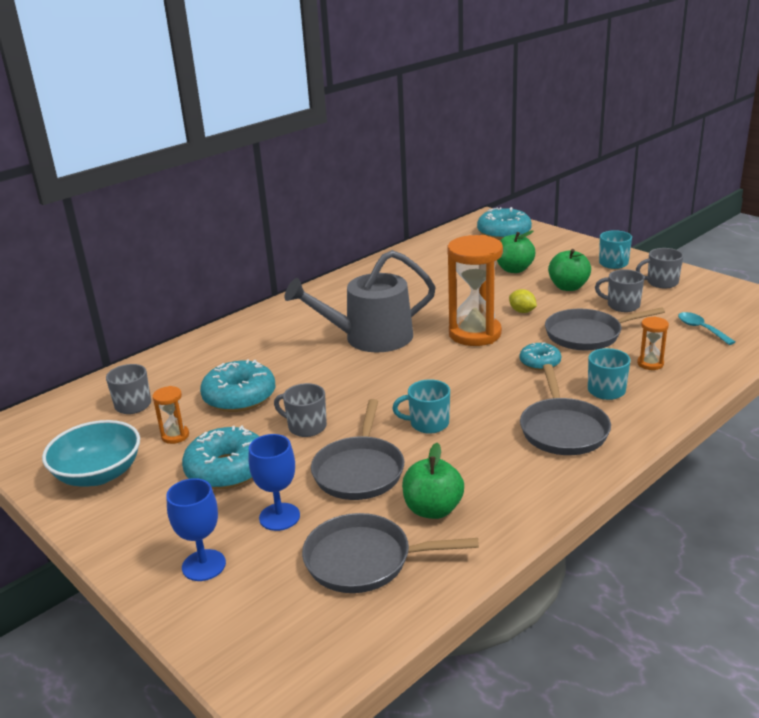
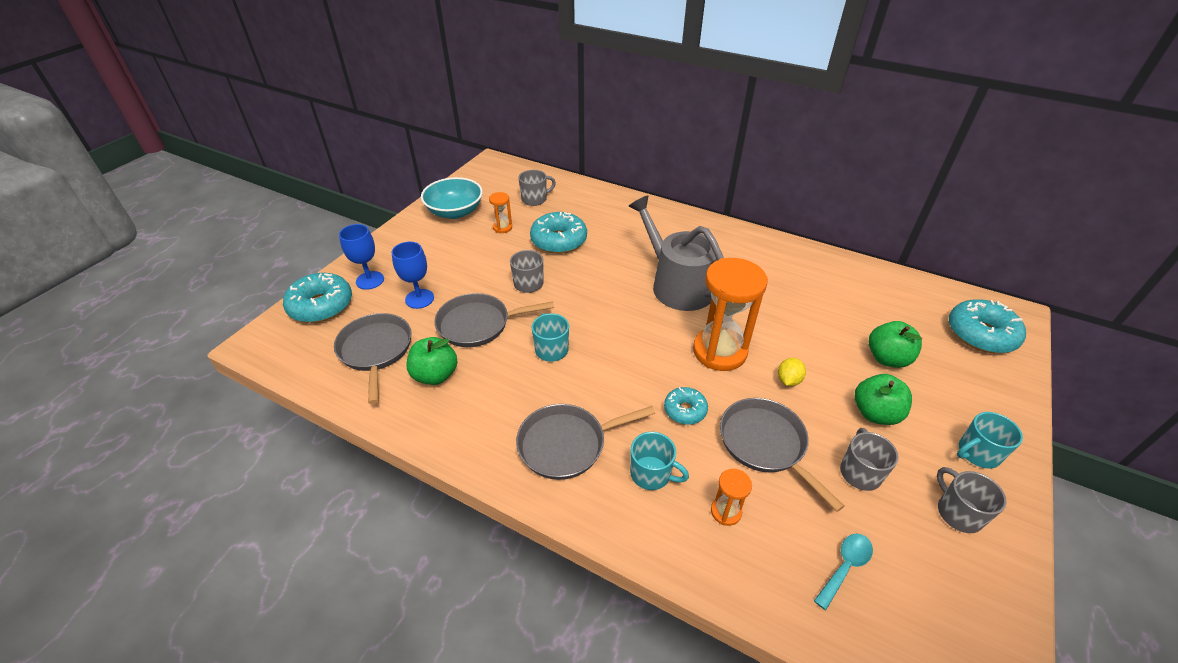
camera: 70 degrees right, 15 degrees up
(227, 469) = (468, 261): turquoise donut -> turquoise donut (321, 306)

